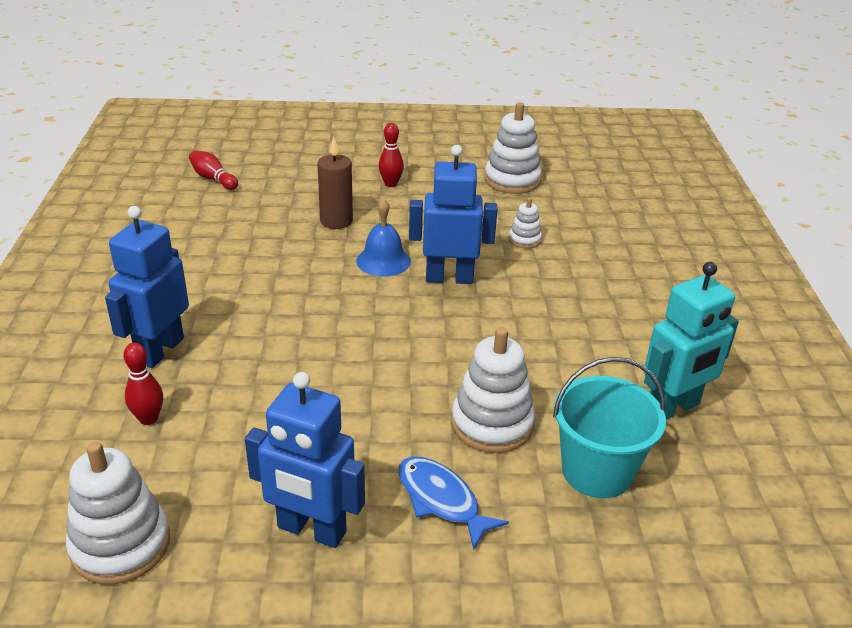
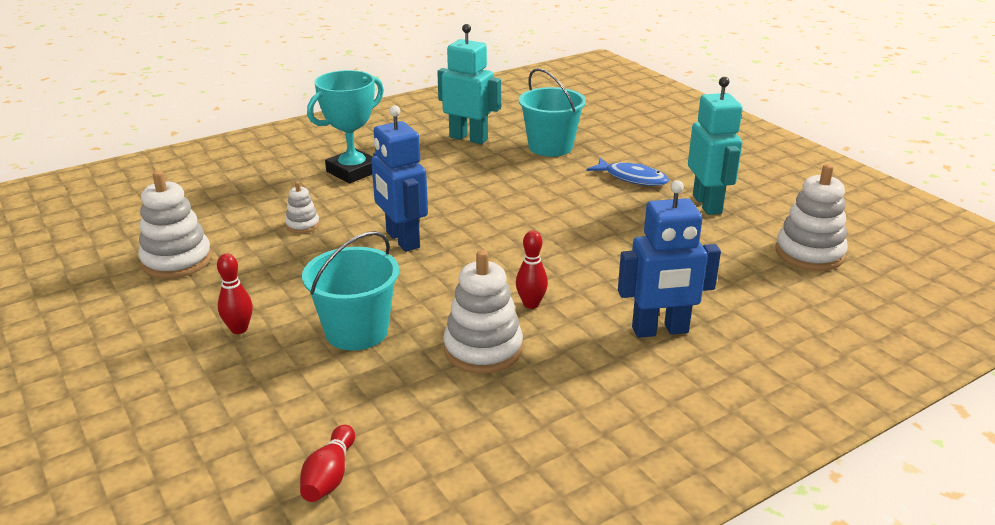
camera: 120 degrees left, 5 degrees down
(148, 418) = (724, 295): red bowling pin -> red bowling pin (531, 304)
(311, 530) = (707, 204): blue robot -> turquoise robot
(336, 221) = (356, 331): brown candle -> turquoise bucket
(383, 261) = (406, 278): blue bell -> none
(441, 500) = (632, 178): blue fish -> blue fish turned 75 degrees counterclockwise
(492, 424) = (553, 181): white stacking toy -> white stacking toy (483, 349)
(624, 294) = (353, 171): none -> turquoise trophy

